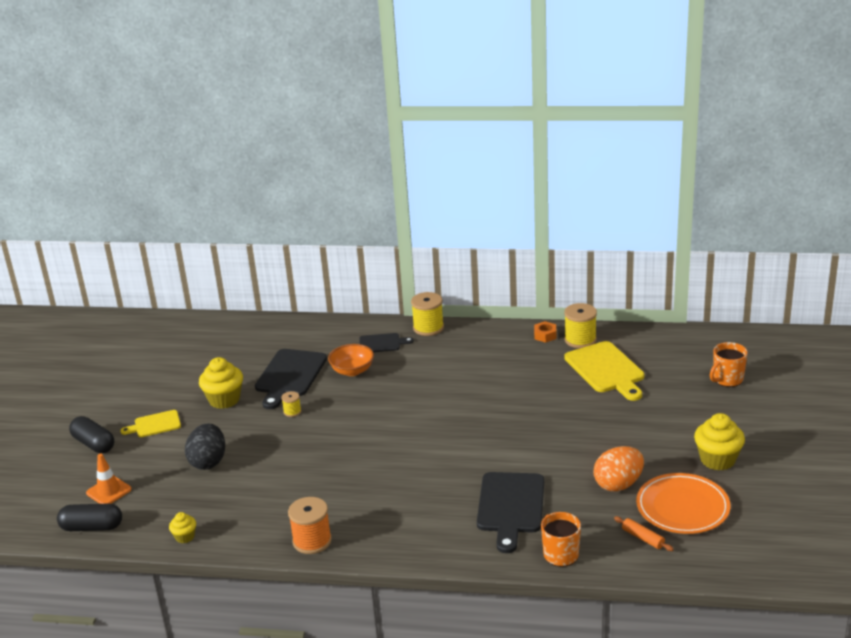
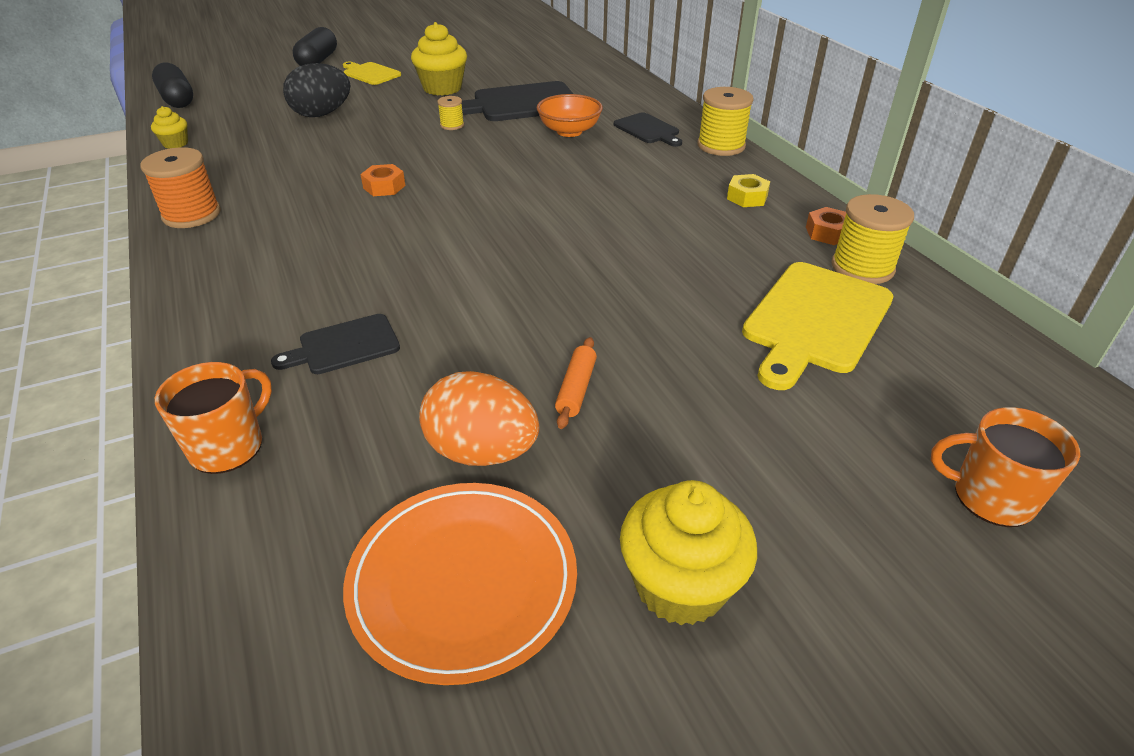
camera: 55 degrees right, 10 degrees up
(109, 491) = (242, 88): orange traffic cone -> none
(353, 458) = (384, 187): none -> orange nut
(491, 343) = (747, 197): none -> yellow nut
(510, 506) = (344, 346): black cutting board -> black cutting board, size x0.56
(643, 538) = (320, 549): orange rolling pin -> orange rolling pin (576, 389)

